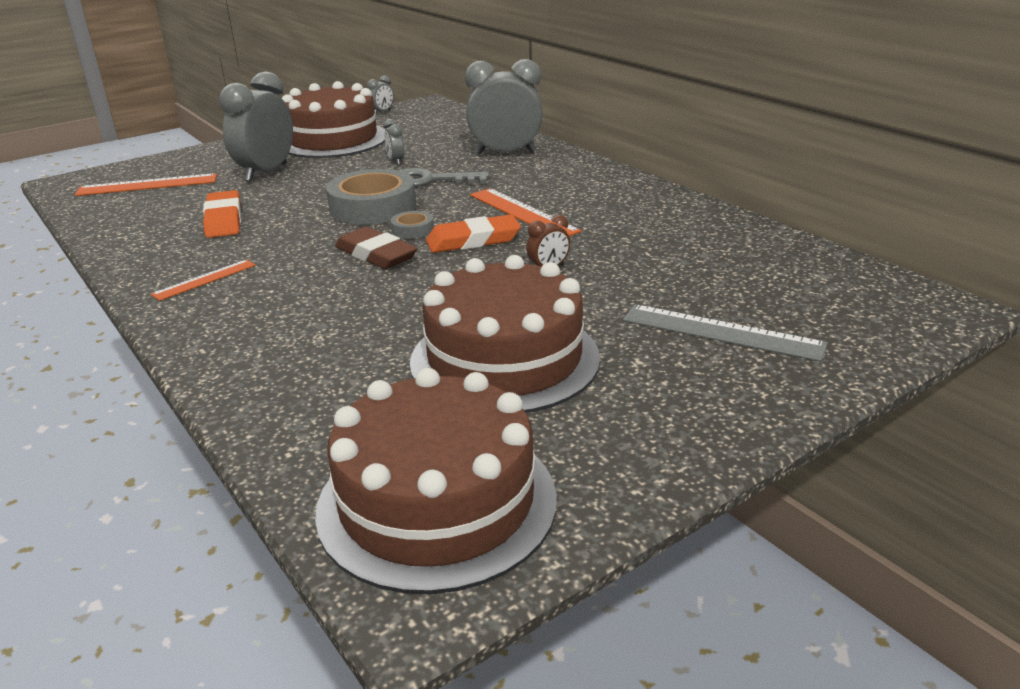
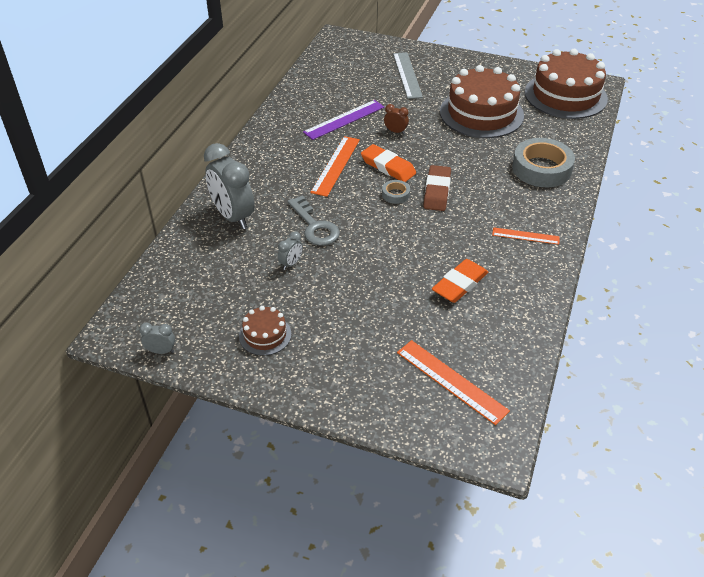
camera: 125 degrees left, 15 degrees up
(266, 172) = (368, 324): grey clock -> none
(333, 139) = (265, 335): brown cake -> brown cake, size x0.47
(373, 207) = (380, 228): grey tape -> grey tape (541, 168)
(626, 242) = (344, 119): none -> purple ruler

